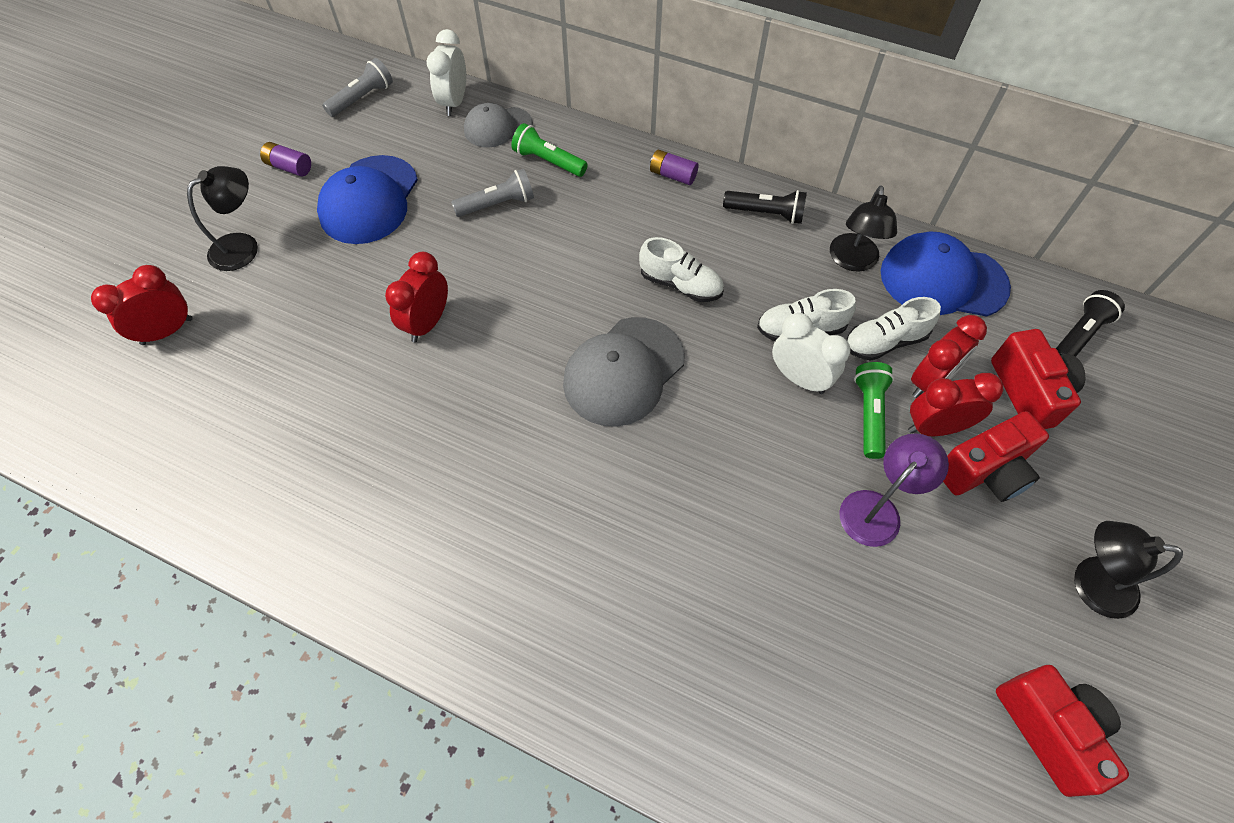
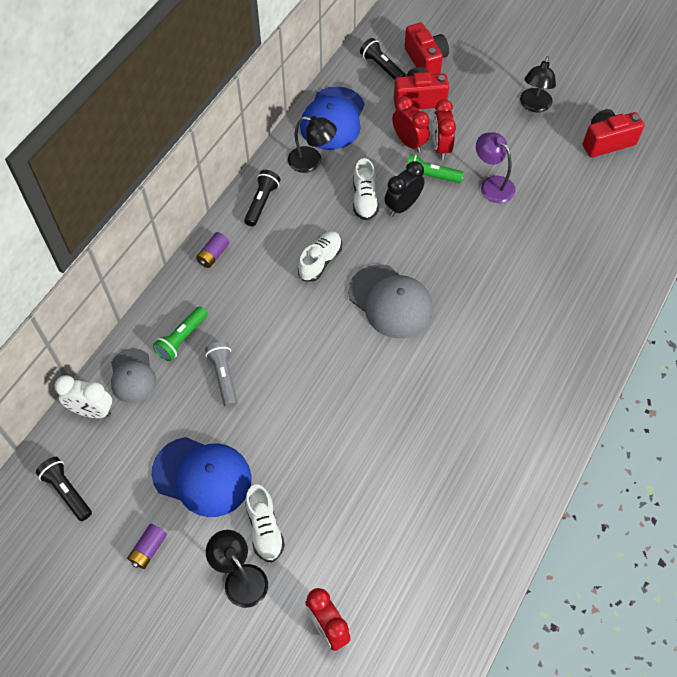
camera: 85 degrees left, 0 degrees up
(362, 98) = (67, 491): grey flashlight -> black flashlight
(427, 323) = (338, 426): red clock -> none
(799, 378) = (402, 206): white clock -> black clock
(884, 342) = (378, 158): white shoe -> white shoe (264, 528)
(984, 471) = (470, 132): red camera -> red camera (425, 61)

